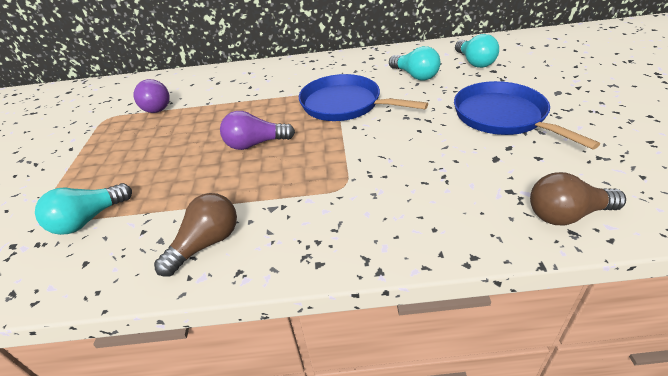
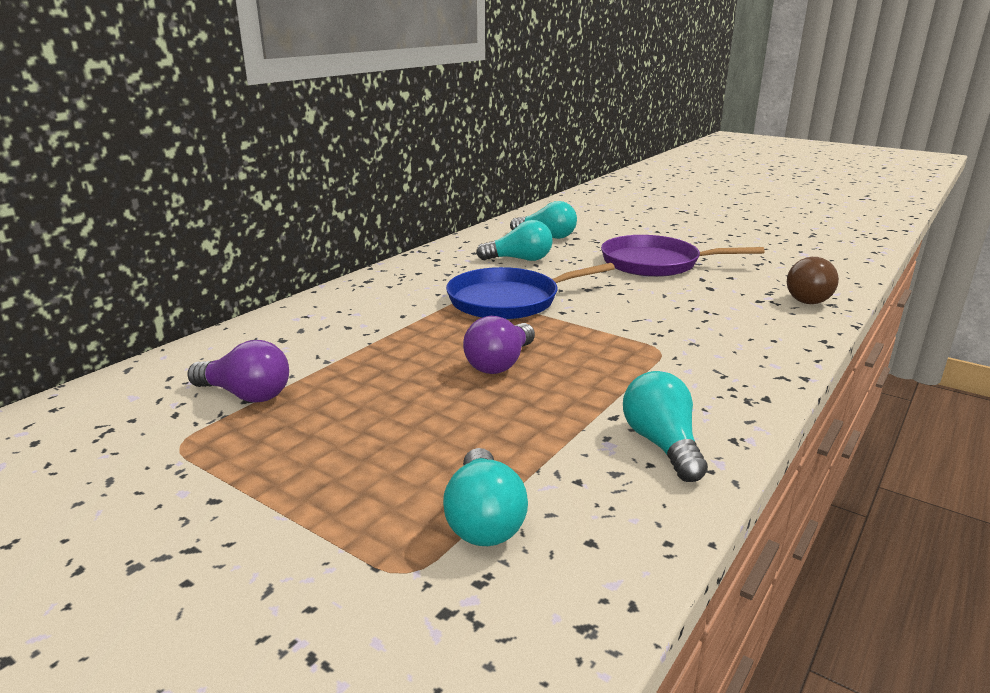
camera: 55 degrees left, 15 degrees down
(206, 243) = (662, 444): brown light bulb -> turquoise light bulb
(503, 117) = (655, 263): blue pan -> purple pan

